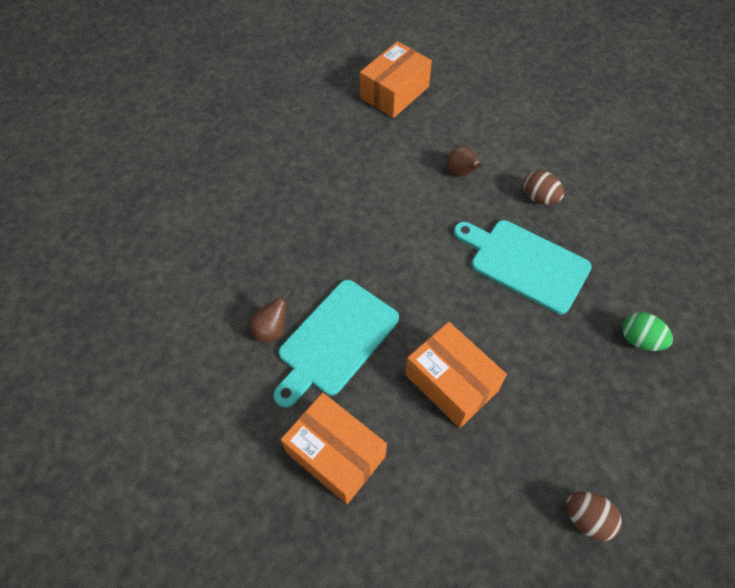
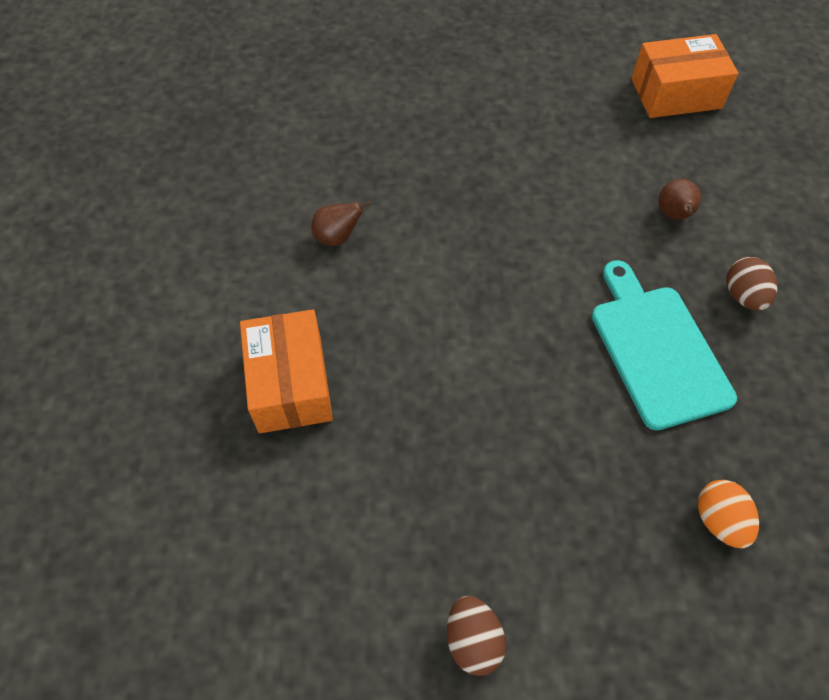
camera: 40 degrees right, 0 degrees up
(335, 340) = (386, 286): turquoise cutting board -> none
(451, 382) = (460, 405): orange box -> none
(639, 340) = (719, 521): green egg -> orange egg

